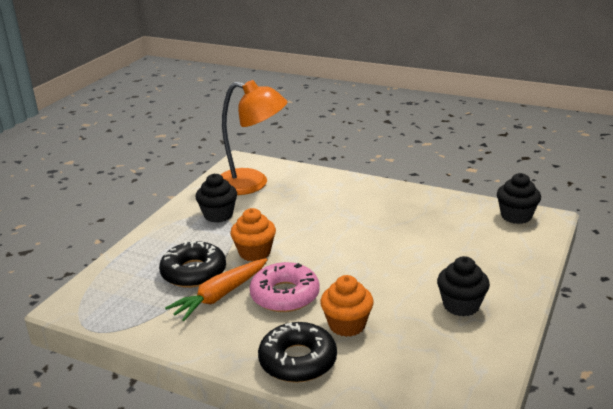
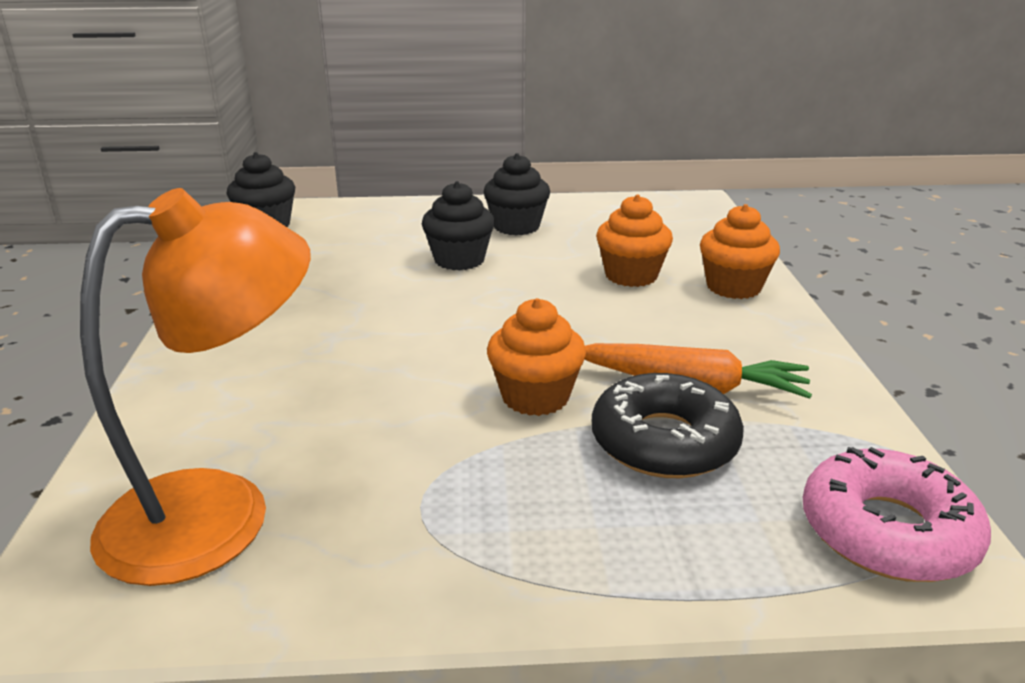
camera: 120 degrees left, 0 degrees up
(218, 215) = (422, 504): black cupcake -> black cupcake (459, 260)
(252, 184) = (220, 513): orange lamp -> orange lamp turned 75 degrees clockwise
(285, 295) = (622, 331): pink donut -> pink donut (887, 532)
(298, 360) = (733, 287): black donut -> orange cupcake

